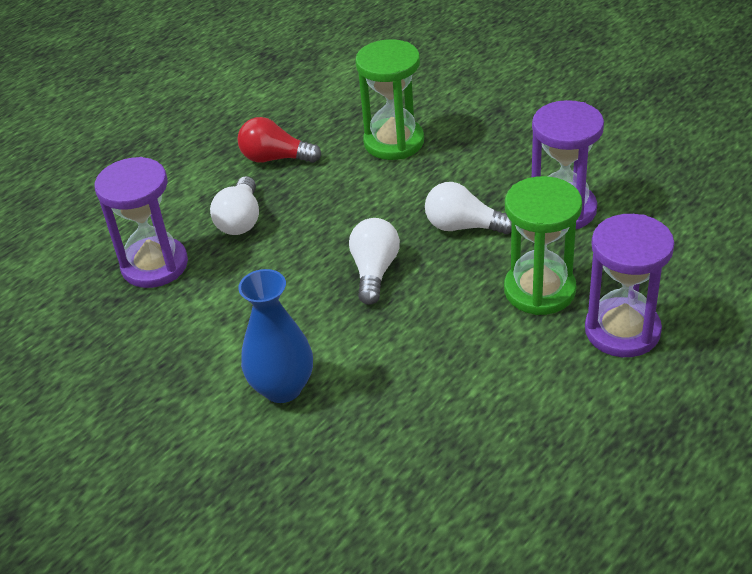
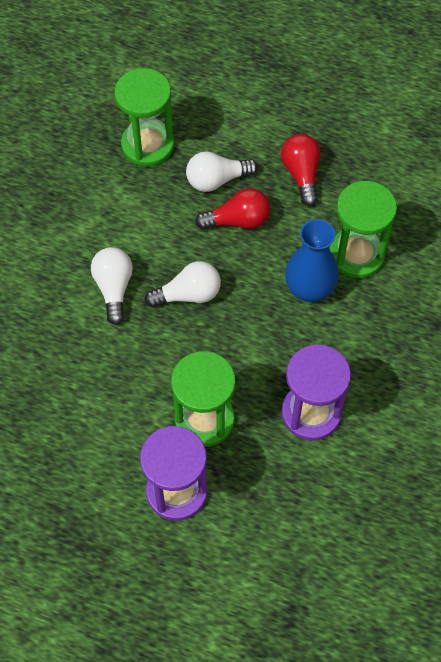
camera: 65 degrees right, 20 degrees up
(154, 265) = (147, 145): purple hourglass -> green hourglass
(282, 388) = (51, 276): blue vase -> blue vase (309, 289)
(303, 214) = (238, 220): none -> red light bulb
(463, 226) = (263, 342): white light bulb -> white light bulb (114, 288)

